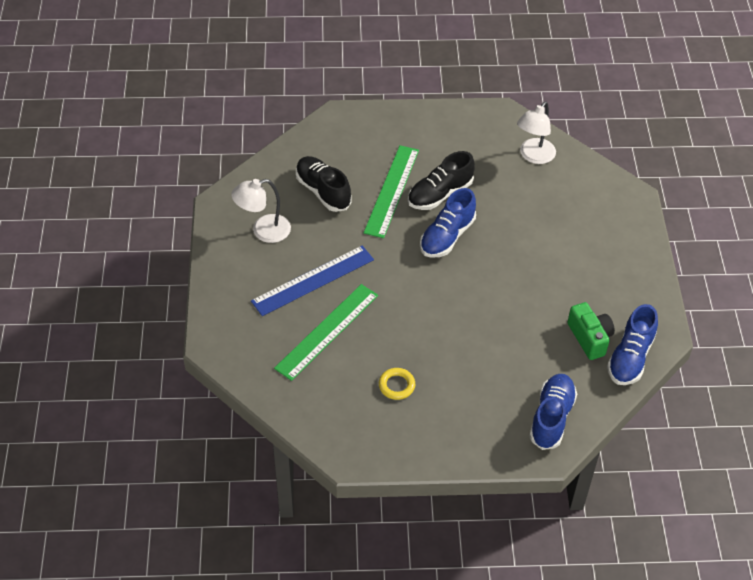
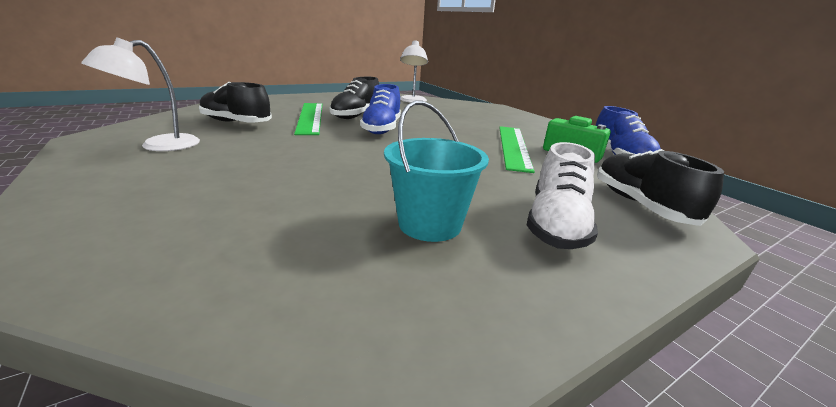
camera: 30 degrees left, 25 degrees down
(313, 280) = (242, 165): blue ruler -> none
(327, 331) = (281, 198): green ruler -> green ruler (513, 146)
(396, 385) = (430, 224): yellow ring -> turquoise bucket
(470, 412) = (556, 224): none -> white shoe
(551, 418) = (640, 204): blue shoe -> black shoe

